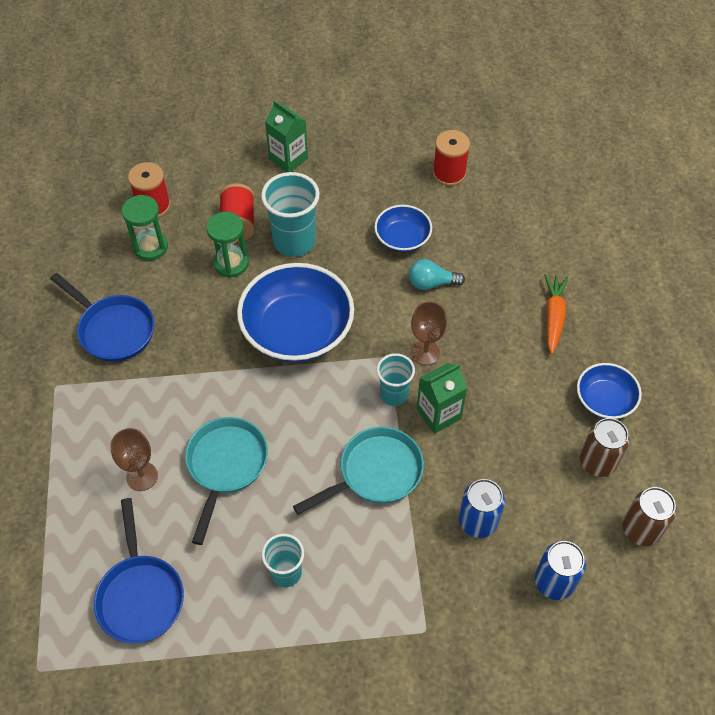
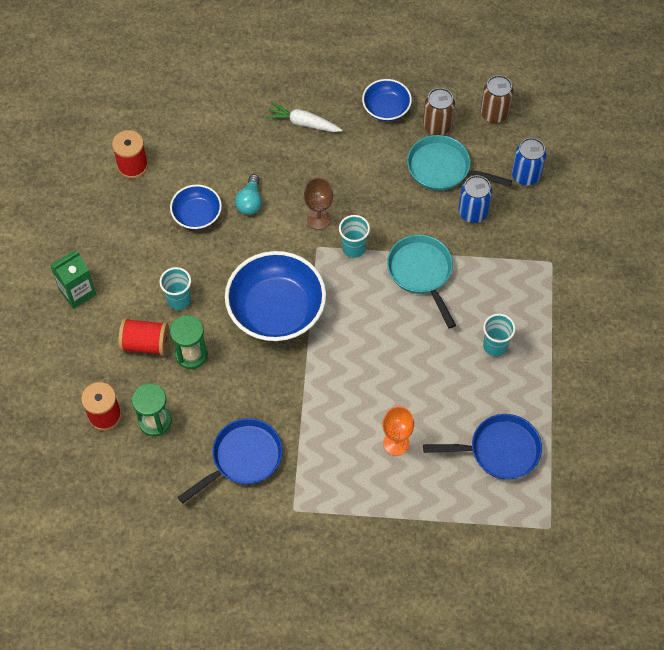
camera: 80 degrees left, 5 degrees up
(142, 476) = (396, 443): brown goblet -> orange goblet
(226, 466) = (397, 379): turquoise pan -> turquoise pan (443, 169)
(294, 242) = (179, 300): turquoise cup -> turquoise cup, size x0.61
(438, 414) = (377, 220): green carton -> none
(553, 317) = (303, 123): orange carrot -> white carrot

